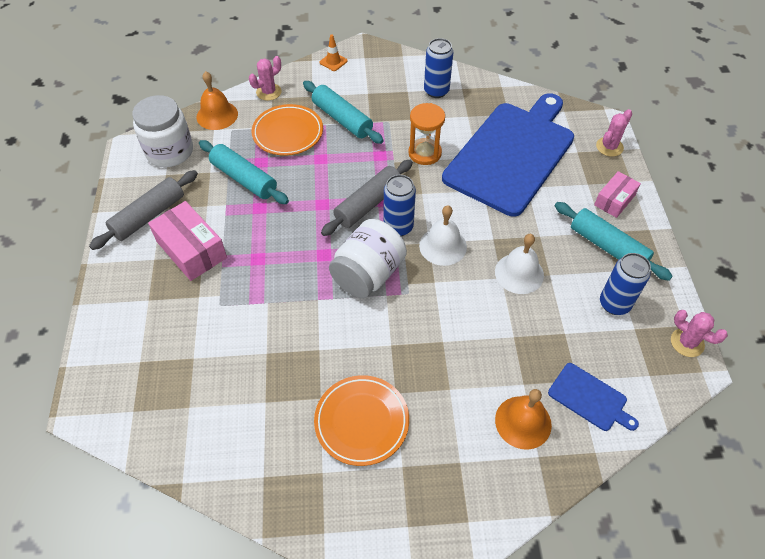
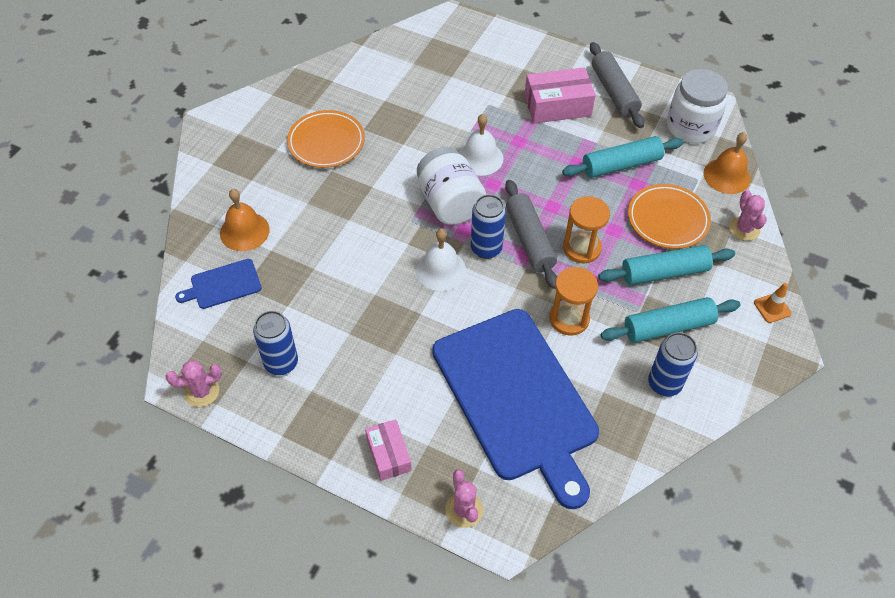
camera: 120 degrees right, 0 degrees up
(353, 170) = (581, 248): none -> orange hourglass
(519, 273) = (368, 310): white bell -> white bell (480, 158)
(607, 247) = (340, 403): turquoise rolling pin -> turquoise rolling pin (668, 327)

